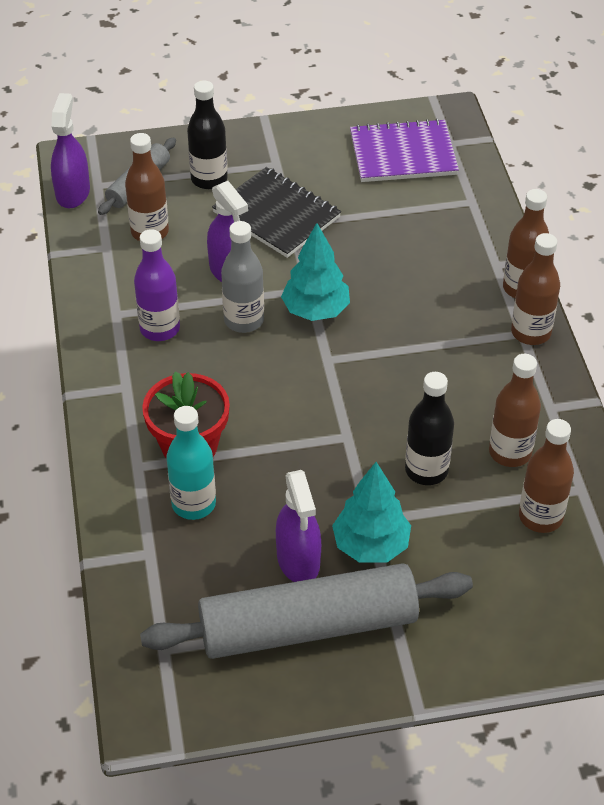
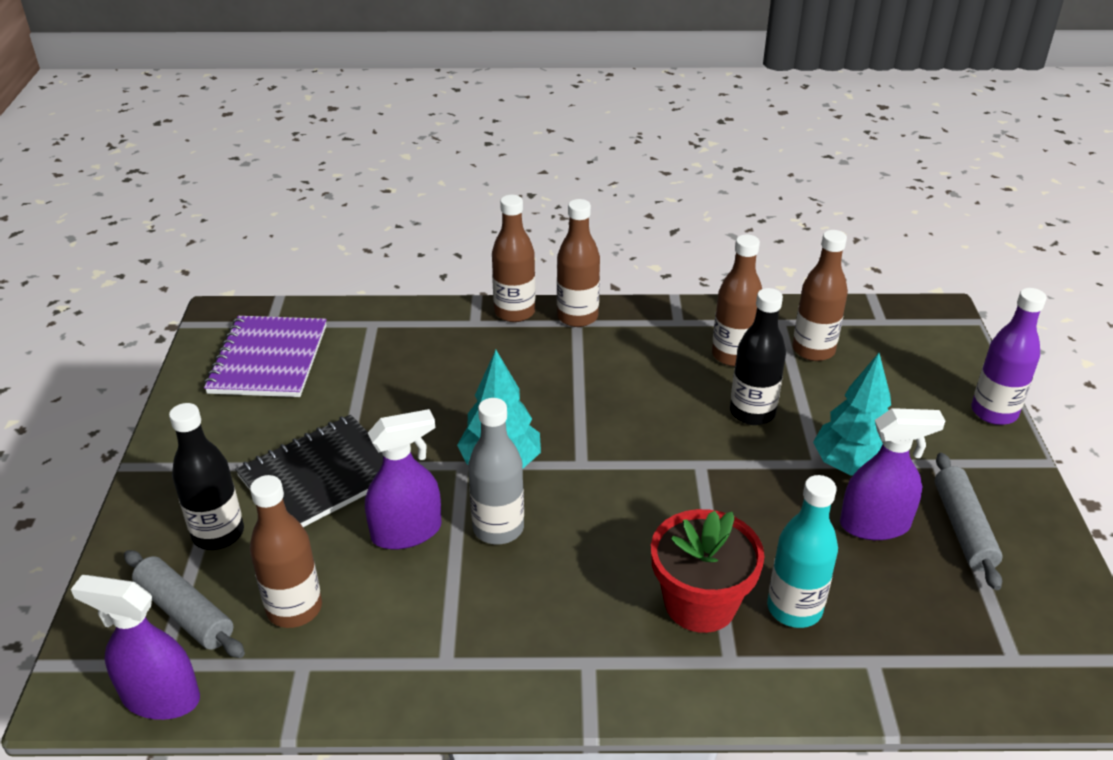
camera: 80 degrees left, 10 degrees down
(160, 329) = (489, 615): purple bottle -> purple bottle (994, 412)
(308, 626) = (963, 528): grey rolling pin -> grey rolling pin, size x0.50

